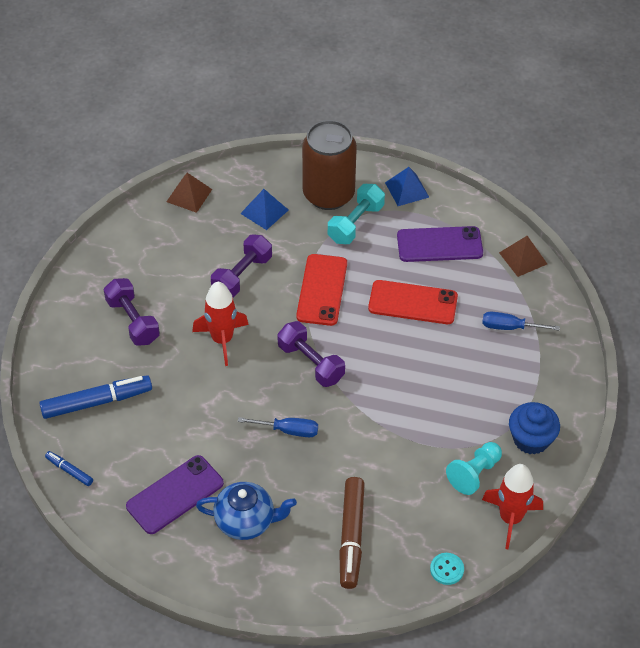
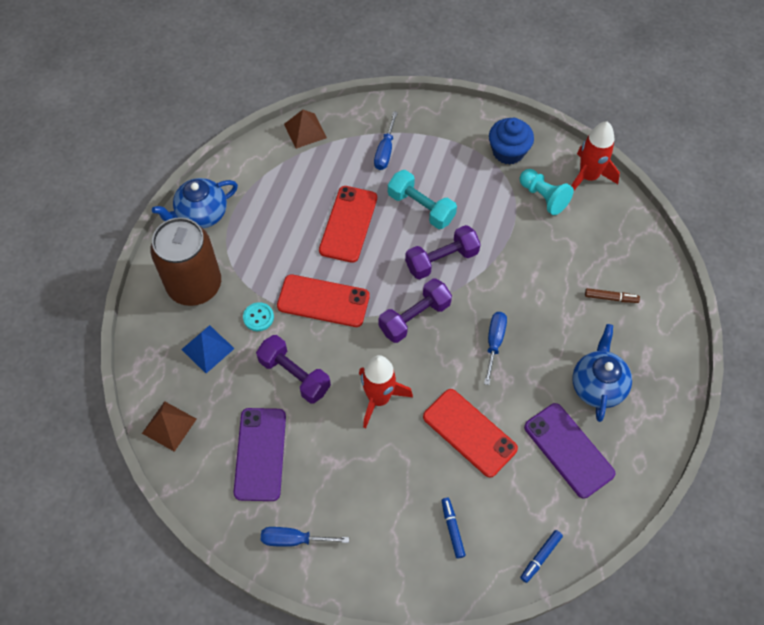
camera: 85 degrees left, 10 degrees up
(88, 289) = (294, 539): none -> blue screwdriver
(97, 402) = (452, 529): blue marker -> blue marker, size x0.50
(133, 321) = (345, 490): purple dumbbell -> purple dumbbell (441, 260)
(190, 412) = (469, 433): none -> red phone
(351, 537) = (611, 298): brown marker -> brown marker, size x0.50
(355, 223) = (239, 263): turquoise dumbbell -> turquoise dumbbell (421, 207)
(407, 189) = (201, 214): blue pyramid -> blue teapot
(439, 245) = (279, 194): purple phone -> purple phone (260, 454)
(447, 569) = (640, 228): turquoise button -> turquoise button (258, 317)

